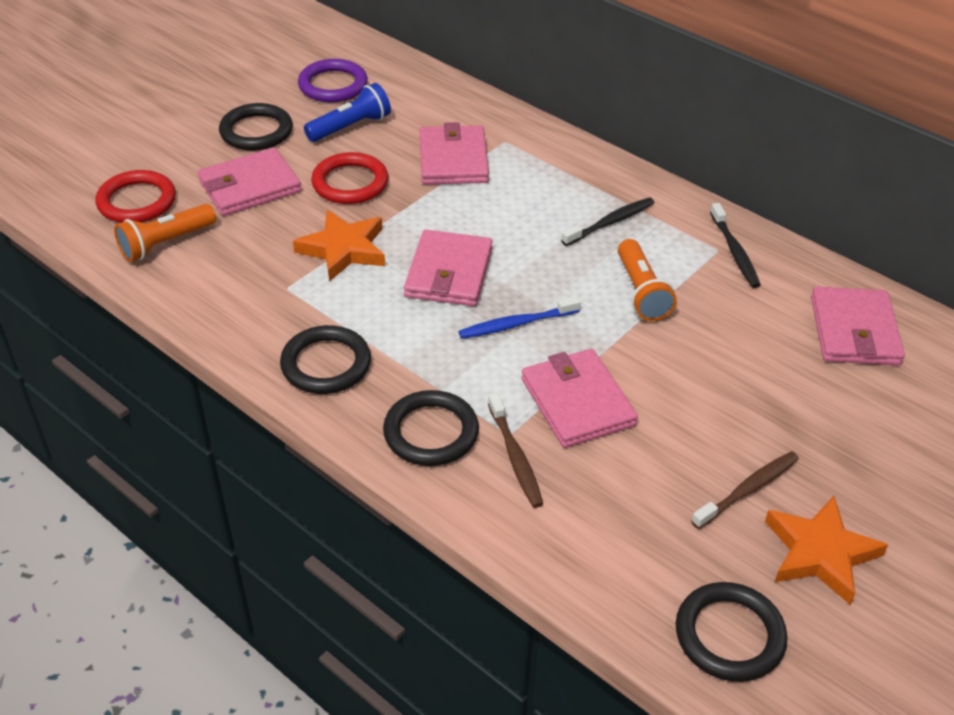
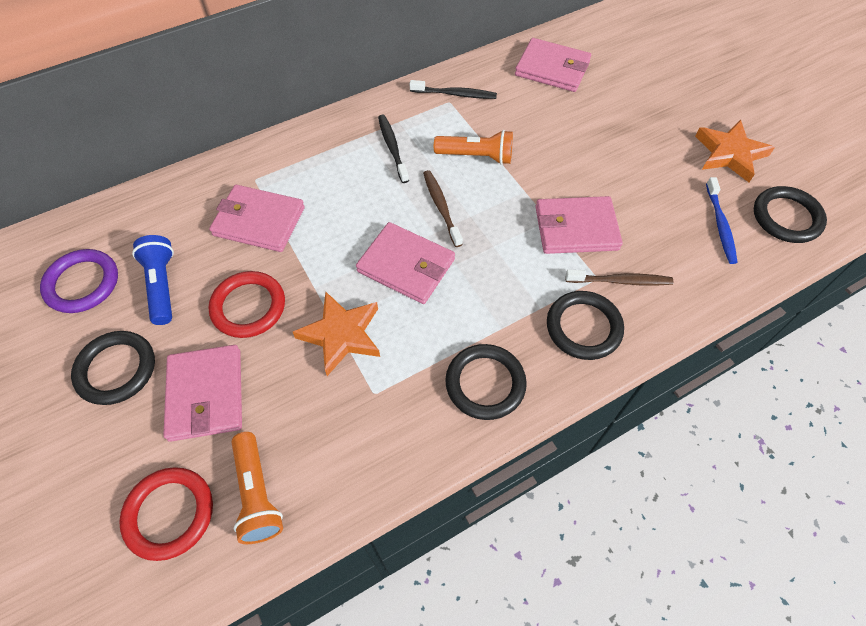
camera: 70 degrees left, 15 degrees up
(516, 324) = (483, 239): blue toothbrush -> blue toothbrush (720, 225)
(748, 490) = (675, 168): brown toothbrush -> brown toothbrush (441, 207)

